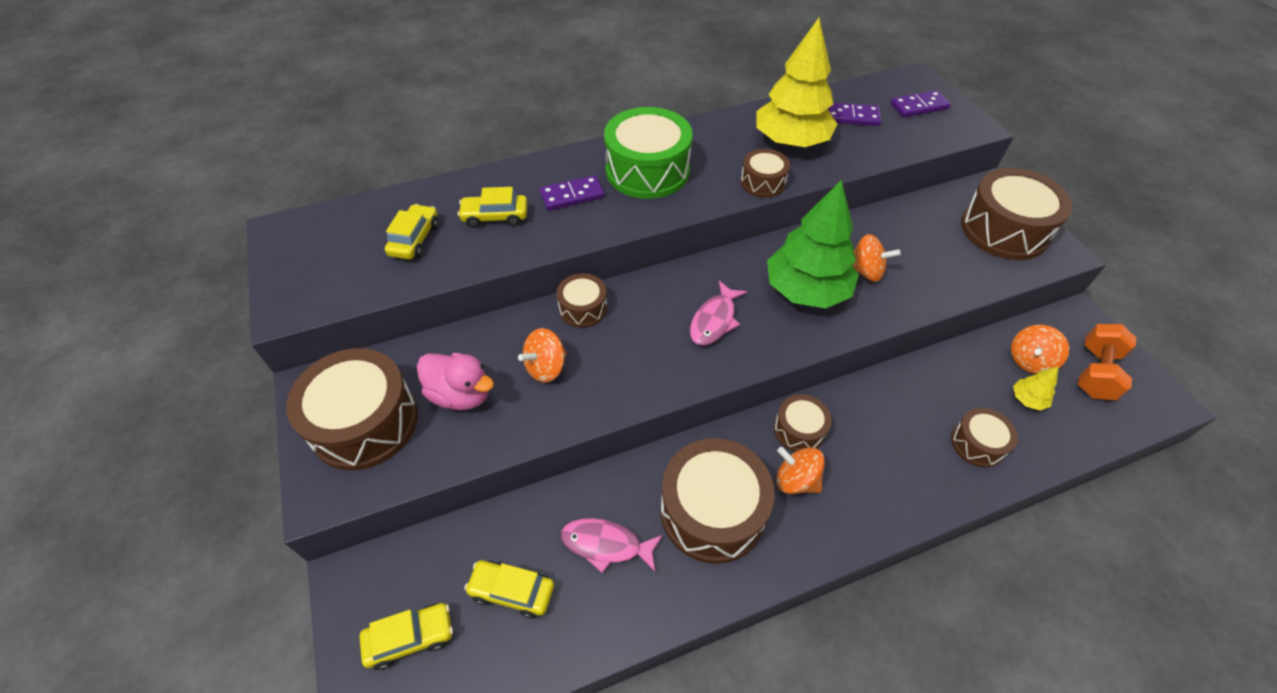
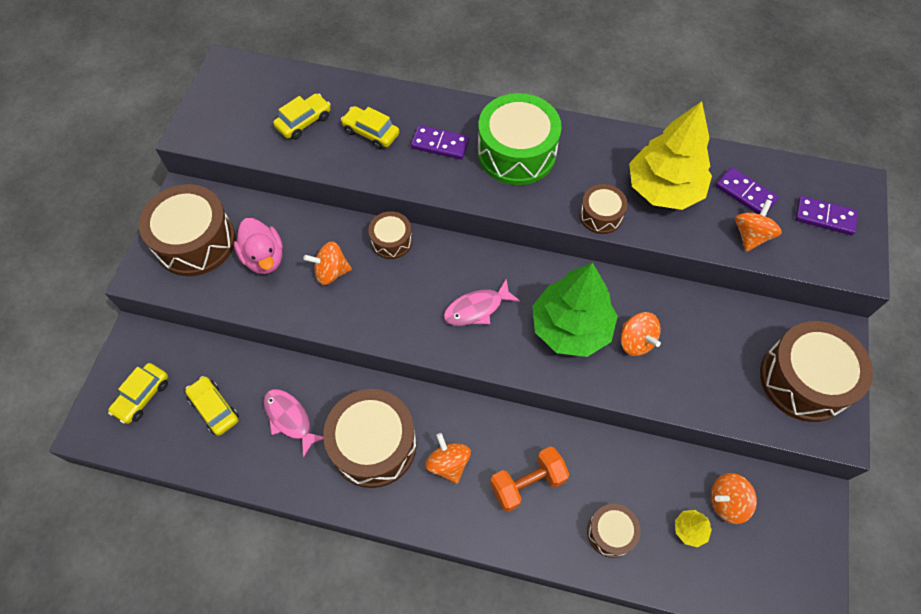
camera: 35 degrees right, 10 degrees up
(410, 638) = (142, 396): yellow car -> yellow car turned 105 degrees clockwise
(799, 430) = (484, 430): brown drum -> none
(885, 142) = (750, 236): none -> orange spinning top
(1095, 372) = (775, 550): orange dumbbell -> orange dumbbell (527, 483)

